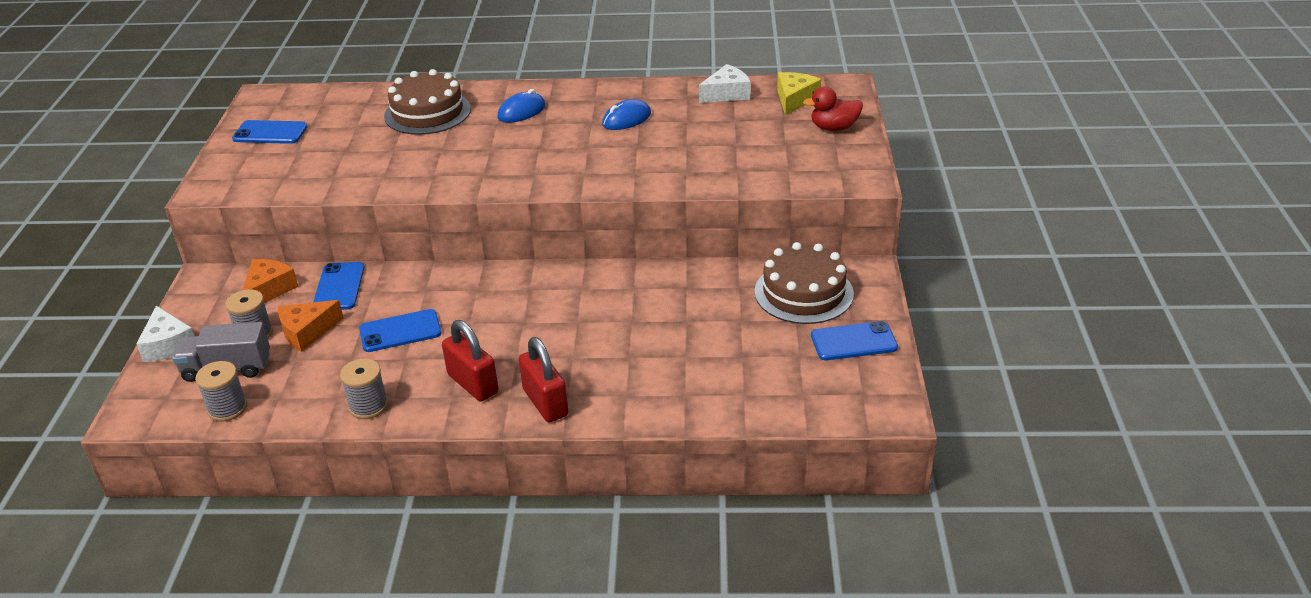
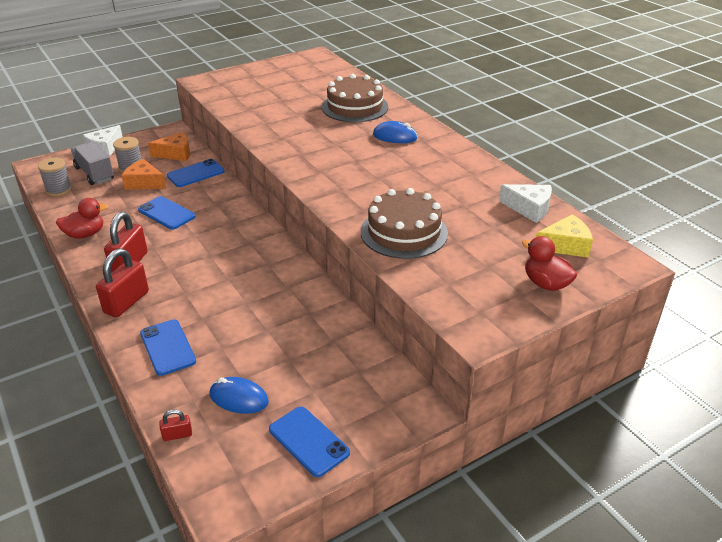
camera: 55 degrees right, 0 degrees up
(270, 133) = (278, 73): blue phone -> blue phone (167, 347)
(368, 406) = (85, 234): grey spool -> red duck
(626, 119) = (434, 179): blue mouse -> blue mouse (239, 398)
(784, 416) = (177, 435): none -> red padlock
(803, 292) = (355, 381): brown cake -> brown cake (404, 232)

